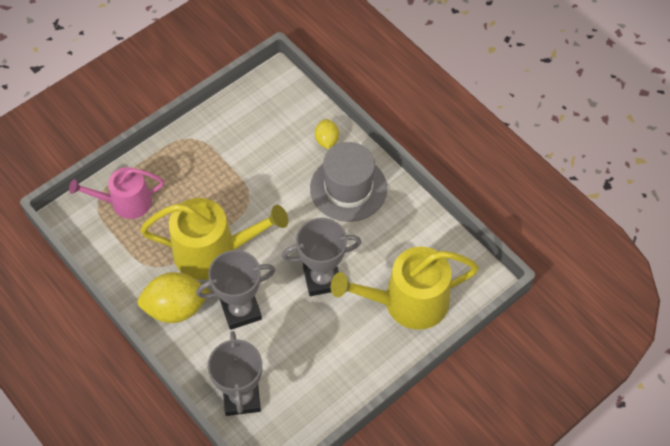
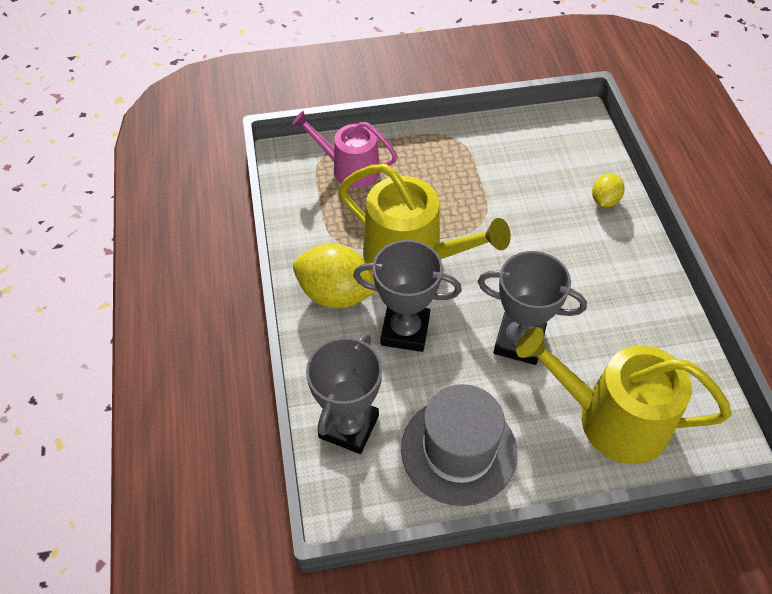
camera: 30 degrees right, 5 degrees down
(348, 188) = (603, 259): grey hat -> grey hat (458, 450)

